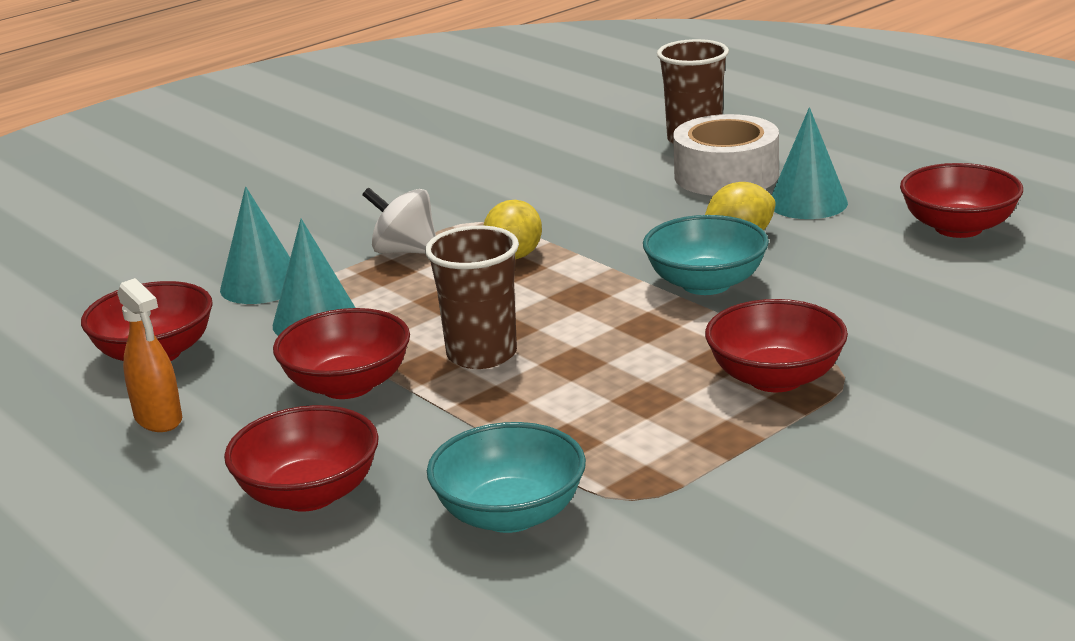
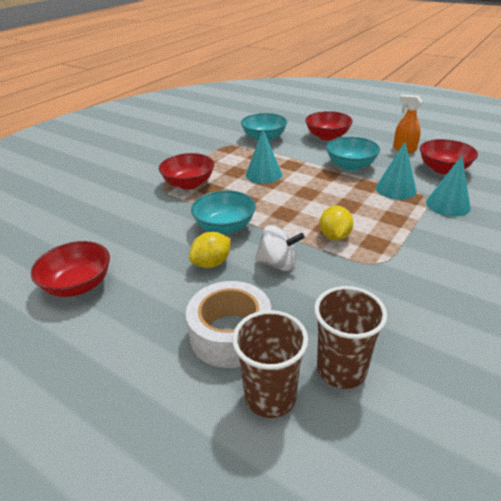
camera: 165 degrees right, 10 degrees up
(347, 385) = (350, 166): red bowl -> turquoise bowl
(405, 251) = (399, 234): white spinning top -> white spinning top (278, 263)
(481, 354) = (309, 182): brown cup -> brown cup (341, 369)
(808, 203) = (169, 303): turquoise cone -> turquoise cone (263, 174)

